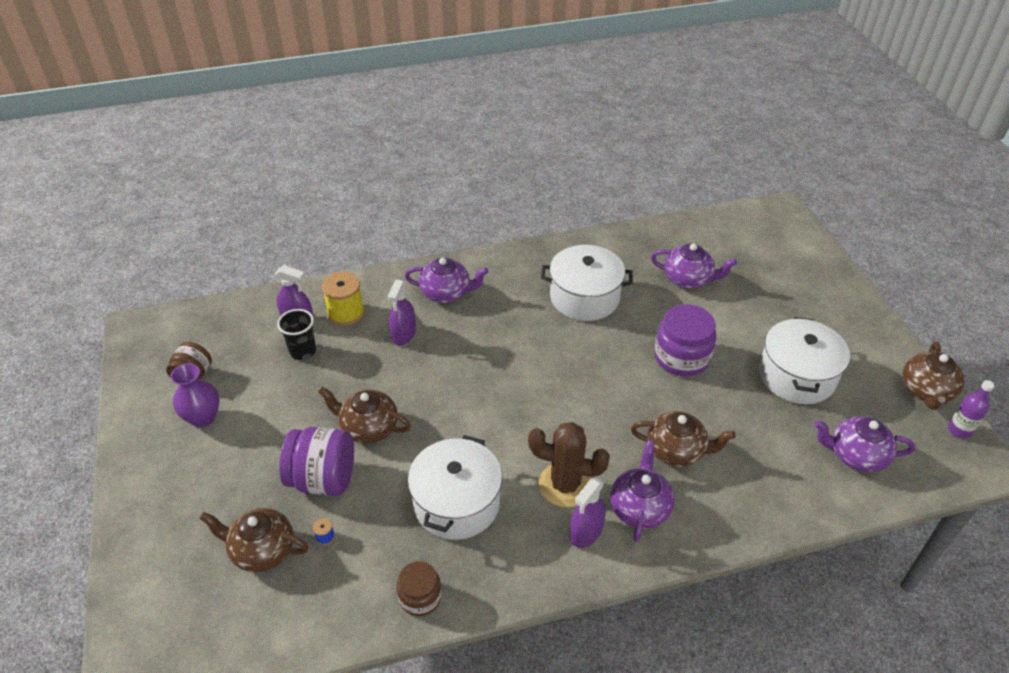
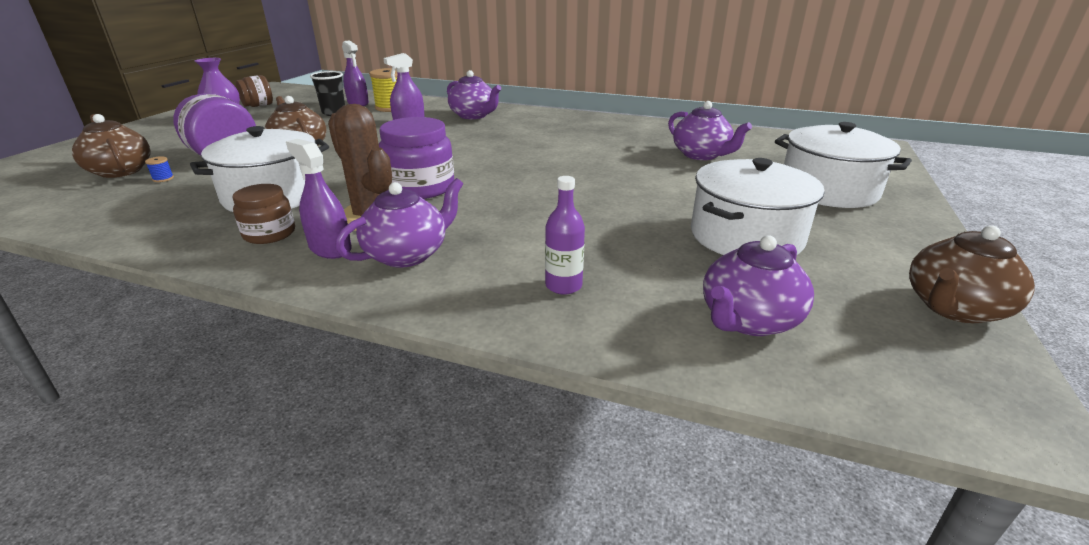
camera: 35 degrees right, 15 degrees down
(420, 597) = (138, 228): brown jar -> brown jar (269, 234)
(584, 297) = (581, 140): white pot -> white pot (828, 190)
(586, 532) = (330, 248): purple spray bottle -> purple spray bottle turned 60 degrees clockwise
(676, 451) = (514, 235): brown teapot -> none
(681, 357) = (621, 189): purple jar -> purple jar (420, 187)
(856, 455) = (748, 320): purple teapot -> purple teapot turned 90 degrees counterclockwise
(959, 430) = (985, 365): purple bottle -> purple bottle (563, 286)

